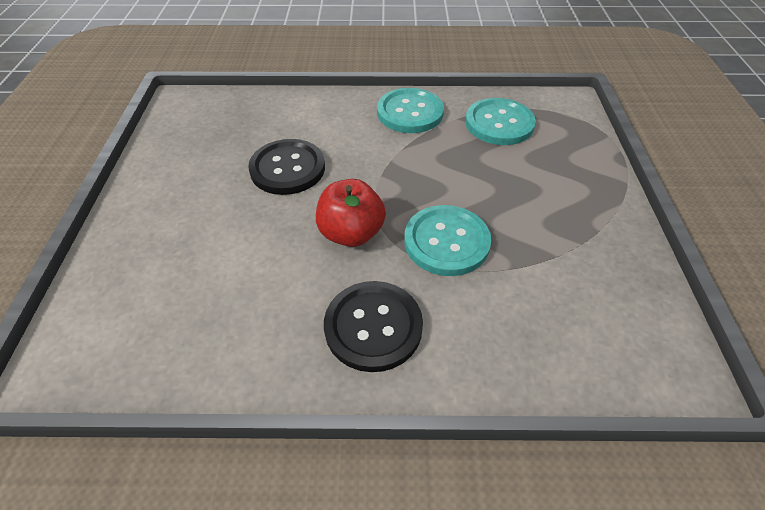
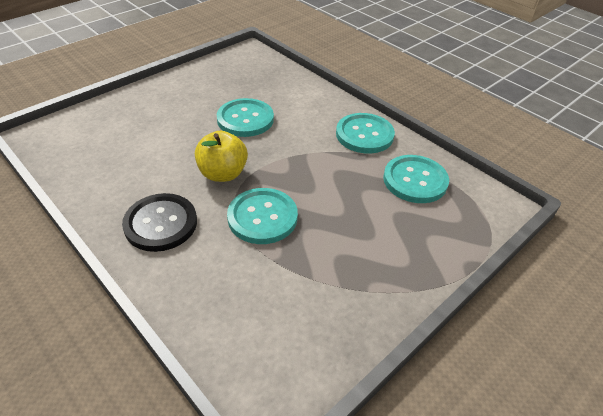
camera: 45 degrees right, 5 degrees down
(287, 169) = (245, 119): black button -> turquoise button
(351, 233) = (223, 173): red apple -> yellow apple

